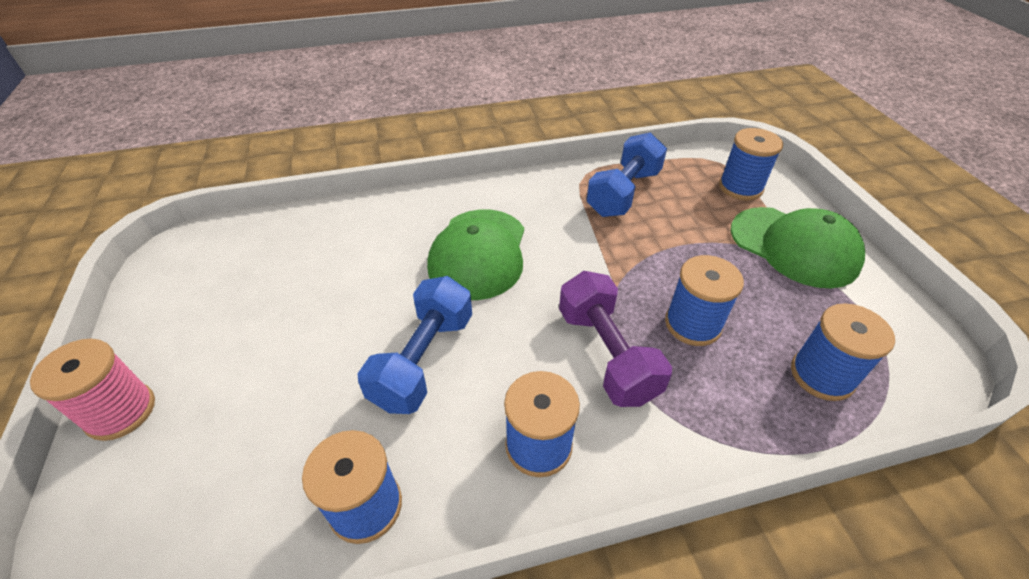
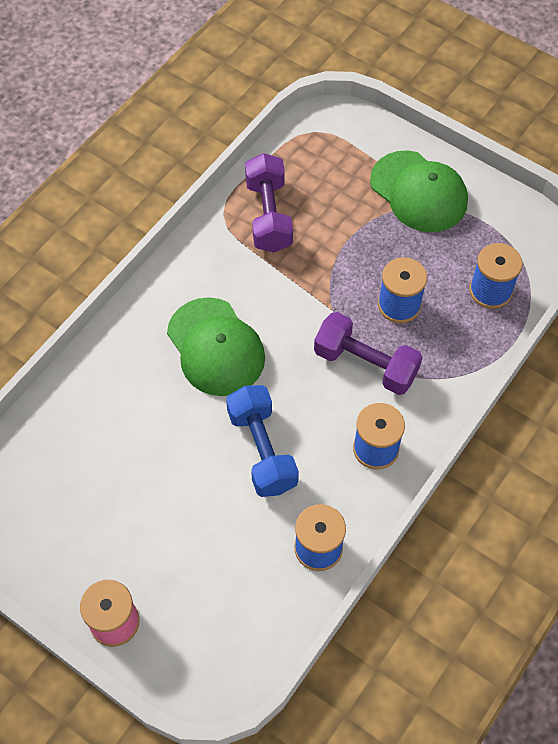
camera: 40 degrees left, 15 degrees up
(623, 193) = (268, 215): blue dumbbell -> purple dumbbell
(740, 187) = (348, 152): blue spool -> none
(794, 246) = (419, 192): green cap -> green cap turned 45 degrees clockwise

